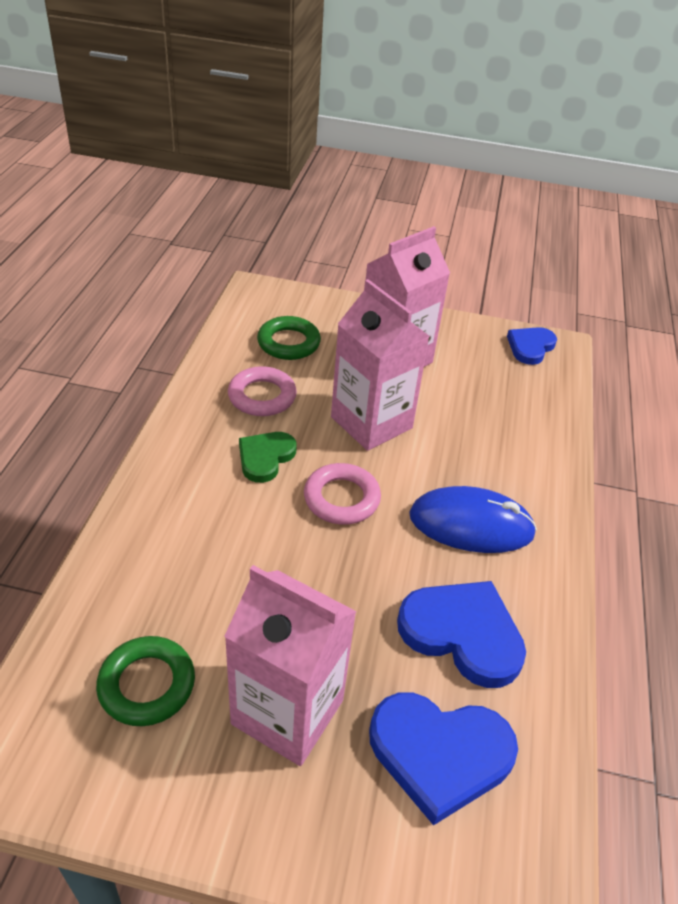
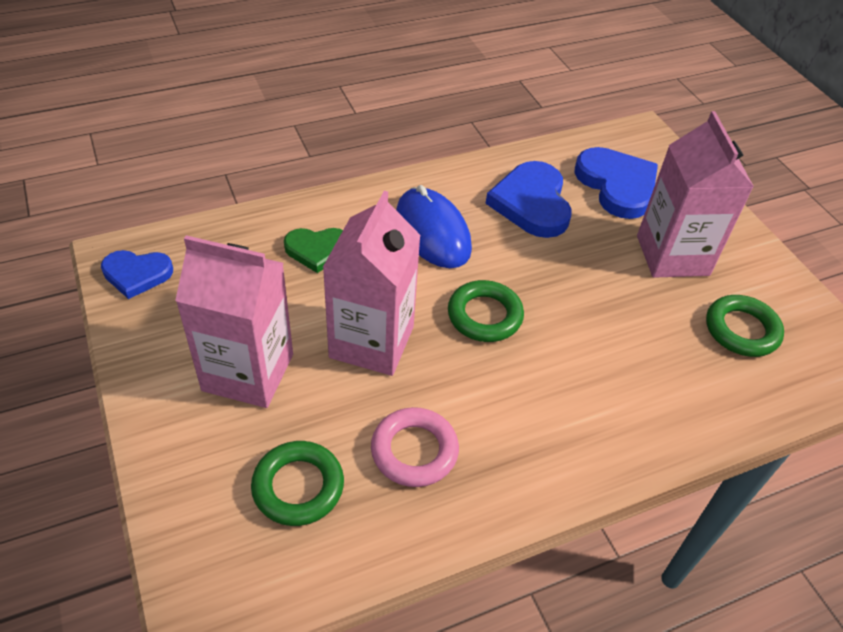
camera: 125 degrees left, 5 degrees up
(265, 457) = (493, 393): green heart -> green heart (317, 250)
(341, 498) = (484, 315): pink ring -> green ring

